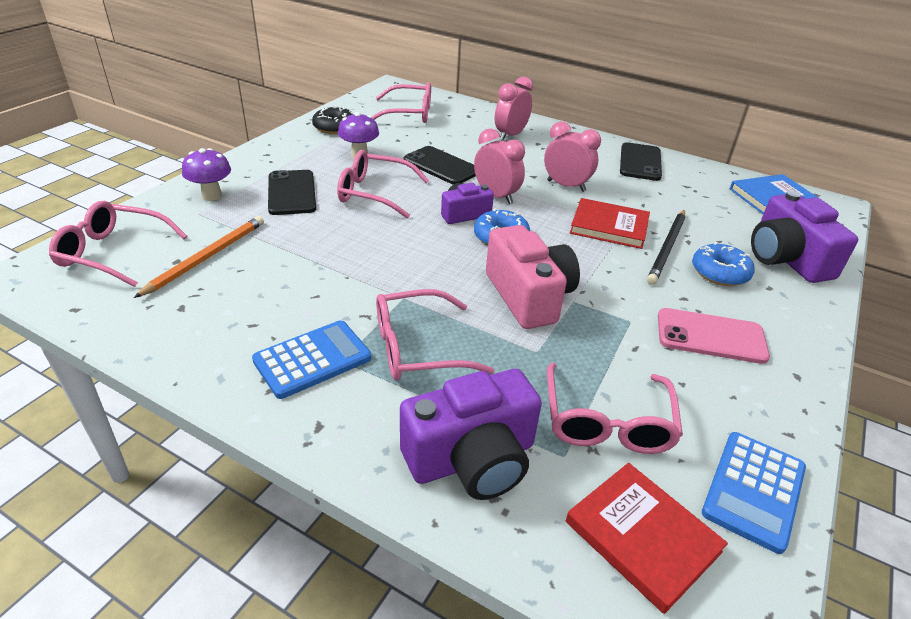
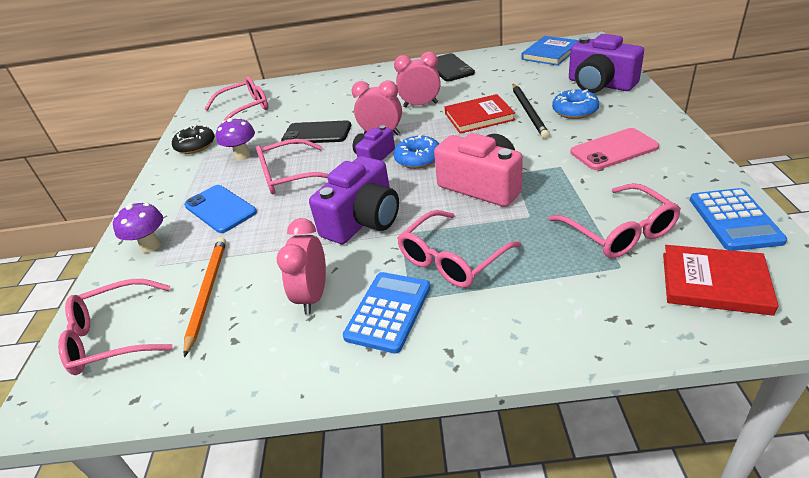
camera: 25 degrees left, 0 degrees up
(292, 193) = (220, 209): black phone -> blue phone
(472, 458) = (572, 304): purple camera -> purple camera (363, 220)
(510, 135) = (341, 90): pink clock -> pink clock (313, 296)

